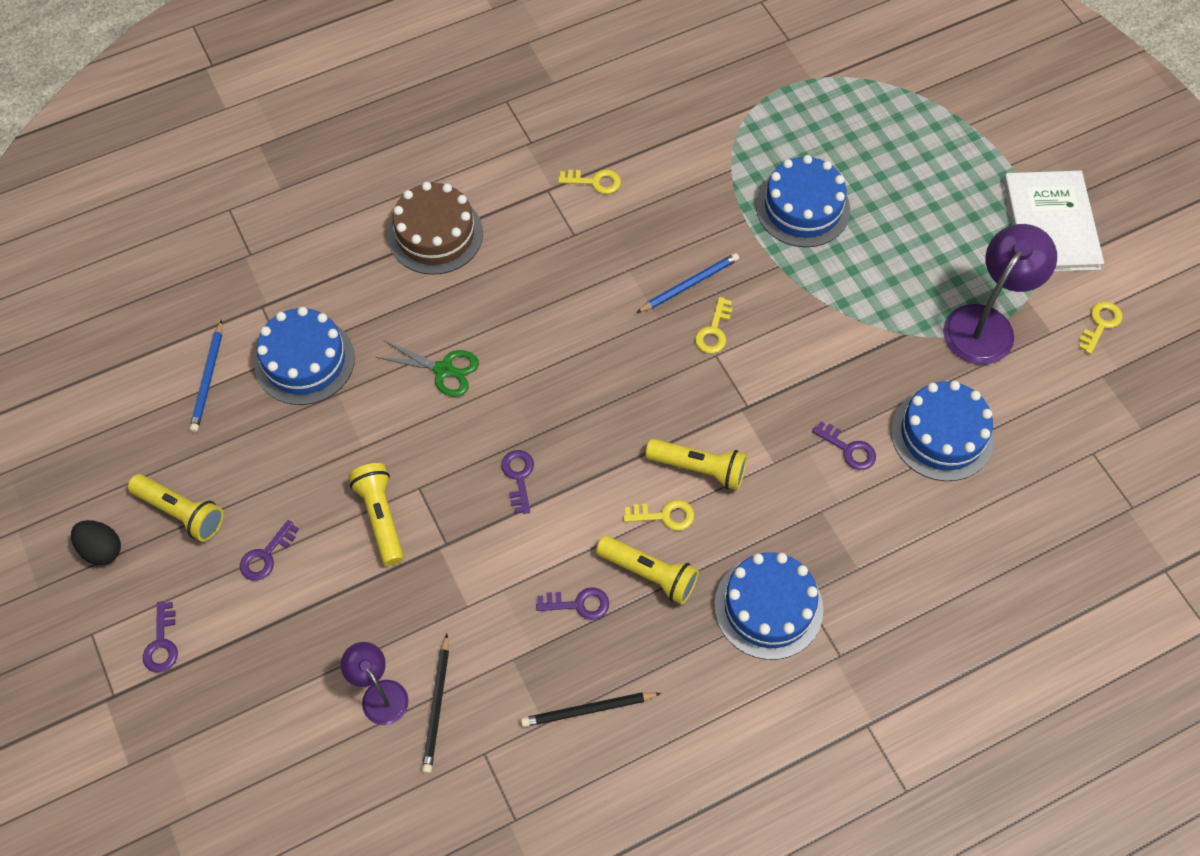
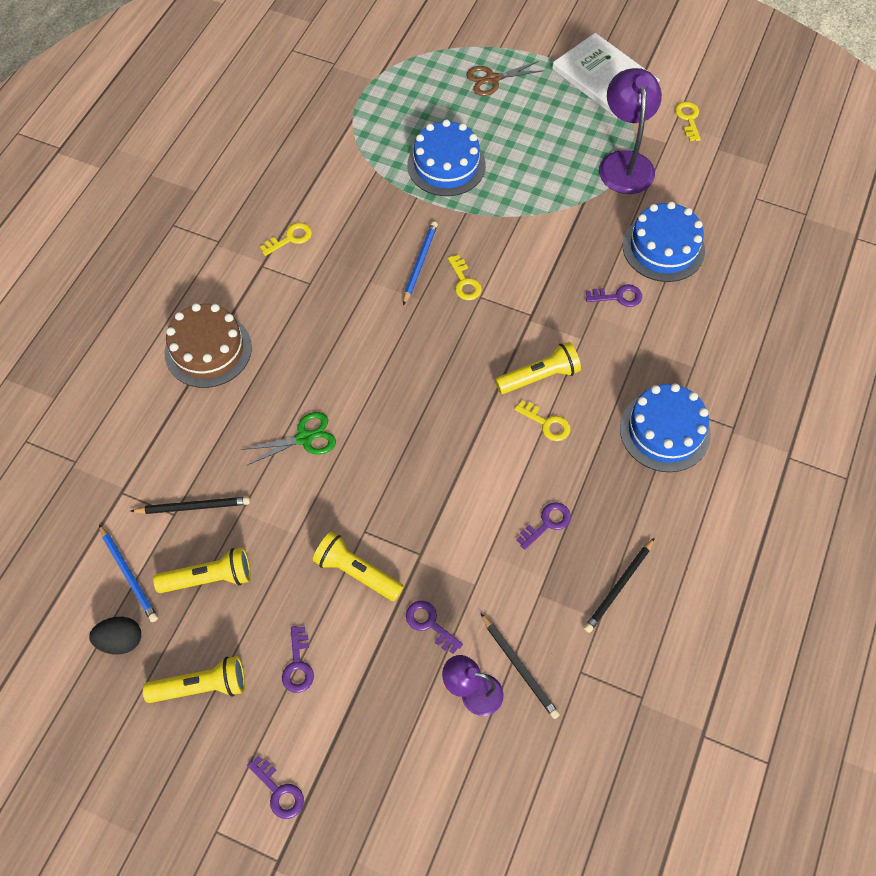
camera: 40 degrees left, 0 degrees up
(102, 549) = (163, 763): black egg -> black egg (121, 640)
(304, 361) = (193, 506): blue cake -> black pencil
(518, 477) = (427, 471): purple key -> purple key (430, 624)
(649, 574) = (573, 468): yellow flashlight -> yellow flashlight (209, 578)
(664, 515) = (546, 423): yellow key -> yellow key turned 75 degrees clockwise
(929, 152) = (492, 79): none -> brown scissors

